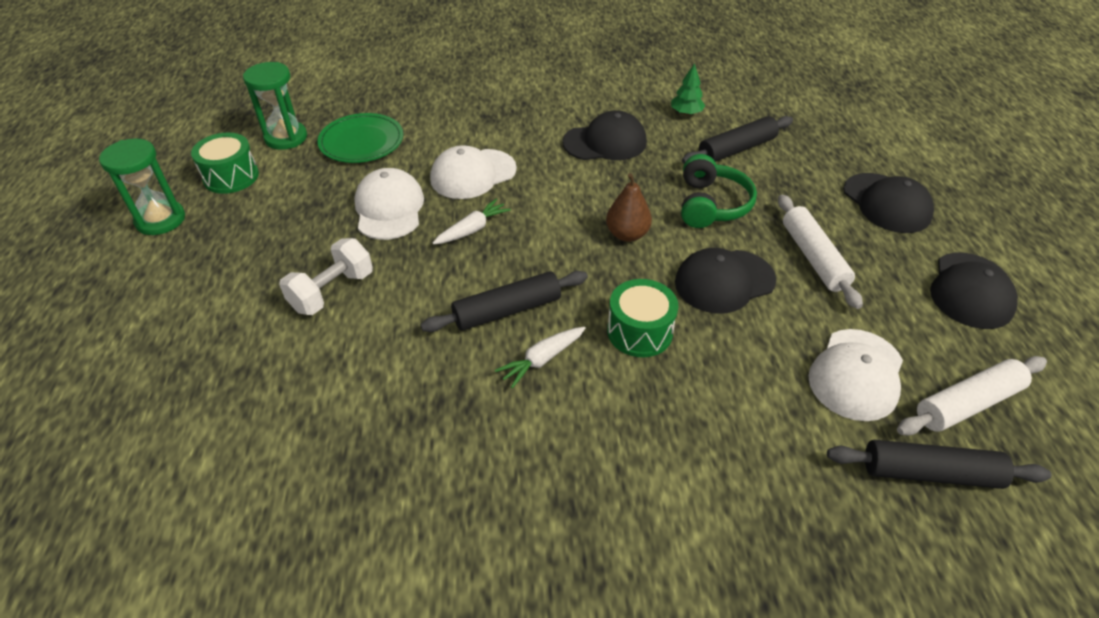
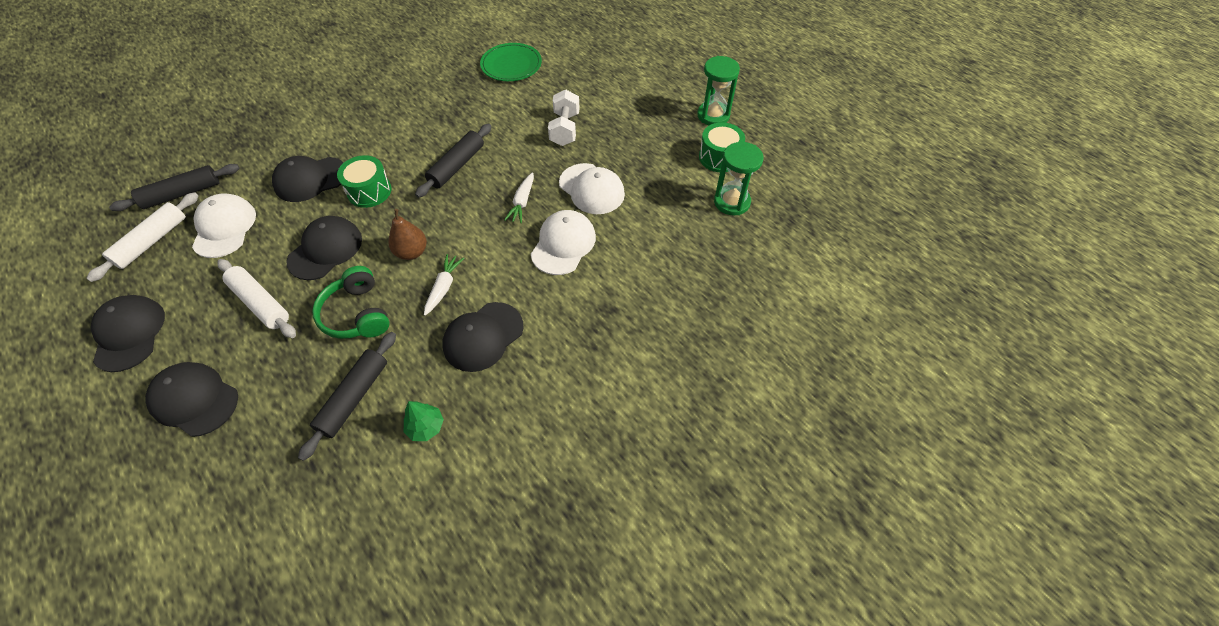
camera: 145 degrees right, 10 degrees up
(361, 142) = (675, 228): green plate -> green plate (511, 65)
(542, 359) = (418, 152): white carrot -> white carrot (444, 287)
(715, 393) = (310, 179): none -> black cap

